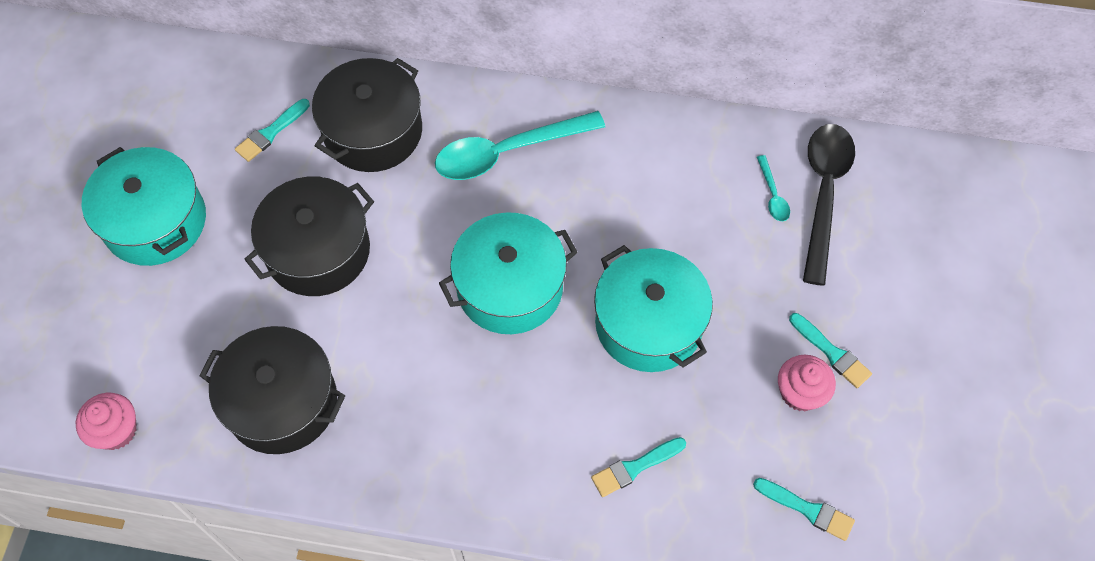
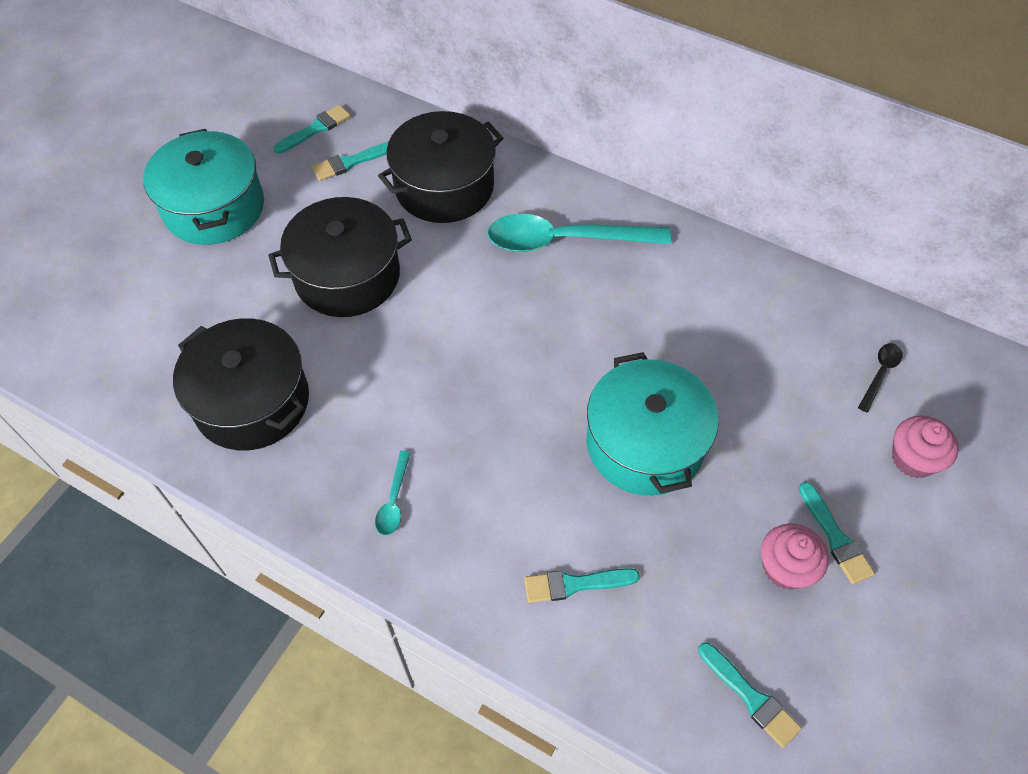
camera: 20 degrees right, 5 degrees down
(116, 430) = (92, 377): pink cupcake -> pink cupcake (913, 459)
(219, 107) = (315, 129): none -> turquoise brush
(510, 287) = (516, 365): turquoise pot -> none
(772, 195) = (823, 358): turquoise spoon -> turquoise spoon (394, 500)
(823, 194) = (880, 374): black spoon -> black spoon, size x0.44

